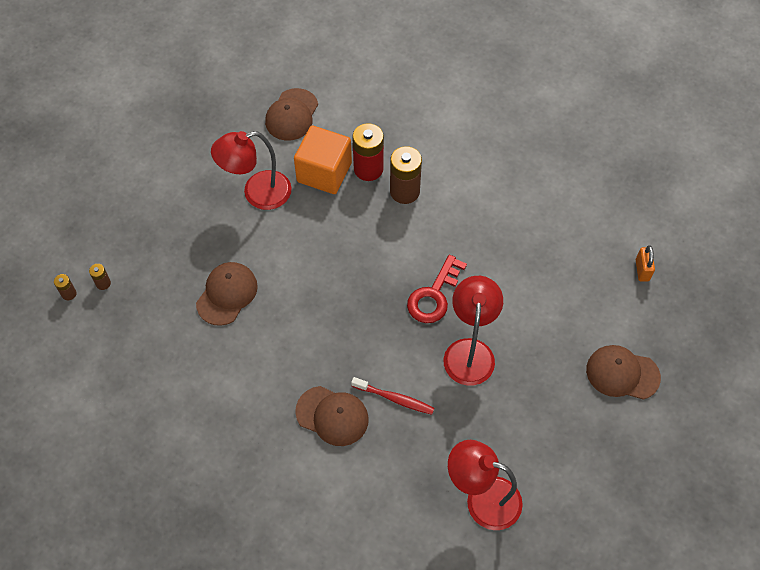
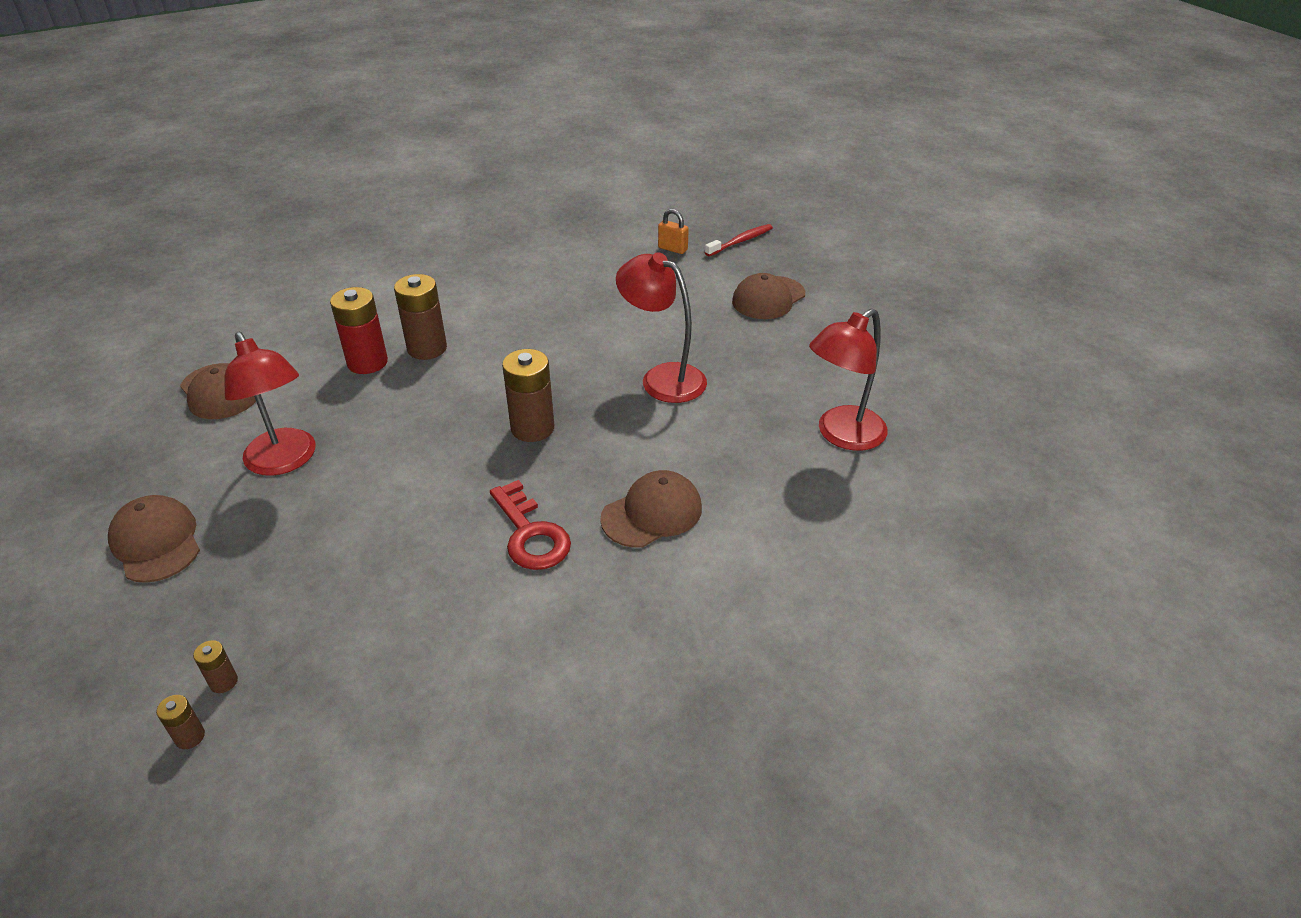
camera: 60 degrees left, 20 degrees down
(227, 294) = (393, 546): brown cap -> brown cap (156, 542)
(257, 193) = (285, 461): red lamp -> red lamp turned 45 degrees counterclockwise
(324, 172) = (329, 396): orange cube -> none
(367, 303) = (532, 428): none -> brown battery
(394, 398) = (671, 453): red toothbrush -> red toothbrush (740, 241)
(434, 295) = (573, 376): red key -> red key (530, 534)

